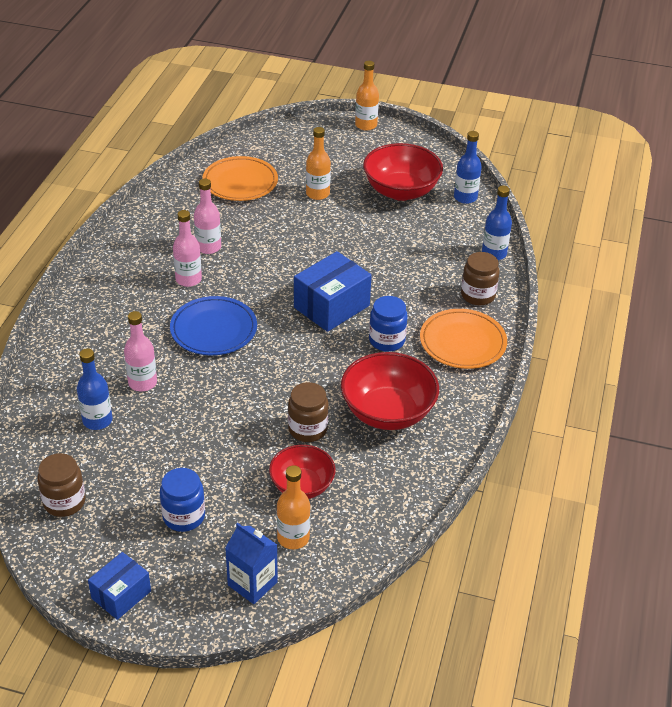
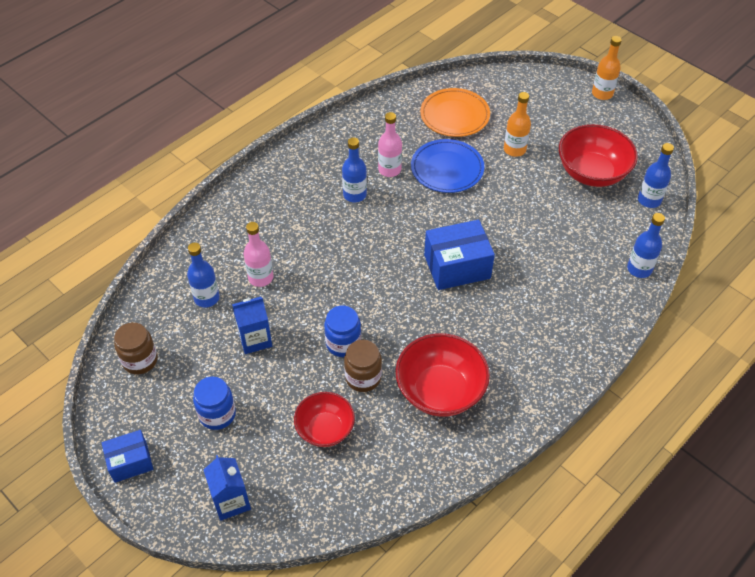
camera: 30 degrees right, 10 degrees up
(176, 437) = (255, 339): none -> blue carton
(188, 279) = (354, 195): pink bottle -> blue bottle
(213, 329) = (346, 250): blue plate -> blue plate (447, 169)
(293, 538) = (288, 474): orange bottle -> none
(387, 340) = (484, 319): blue jar -> blue jar (343, 343)
(462, 342) = (551, 349): orange plate -> none
(478, 295) = (596, 306): brown jar -> none

